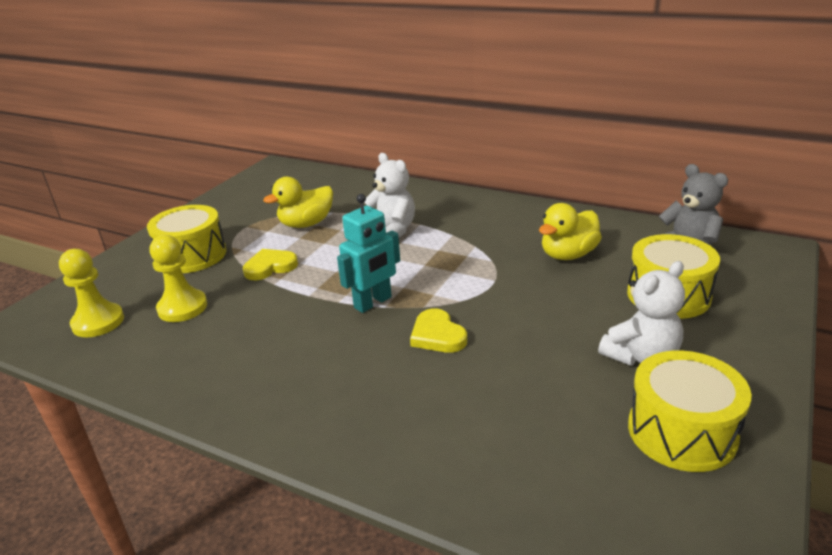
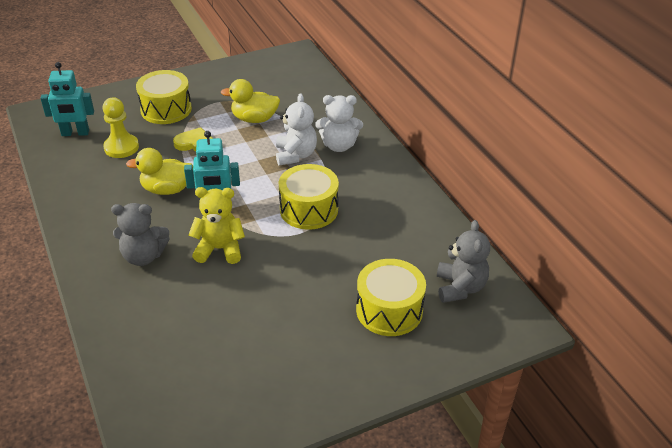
camera: 35 degrees right, 10 degrees up
(98, 322) = (75, 133): yellow pawn -> turquoise robot
(362, 387) = (143, 256): none -> grey teddy bear
(437, 335) = (219, 249): yellow heart -> yellow teddy bear
(568, 255) = (376, 241): yellow duck -> yellow duck (167, 189)
(641, 356) = (306, 336): white teddy bear -> white teddy bear (339, 146)
(681, 431) = (255, 390): yellow drum -> yellow drum (309, 209)

